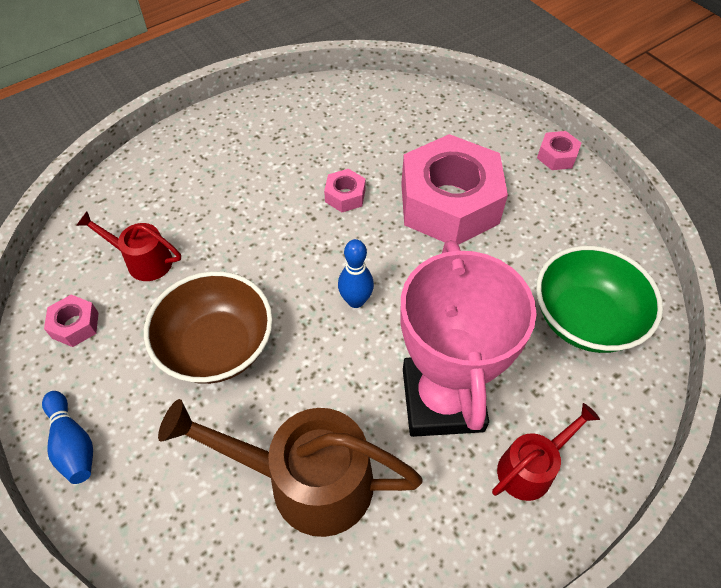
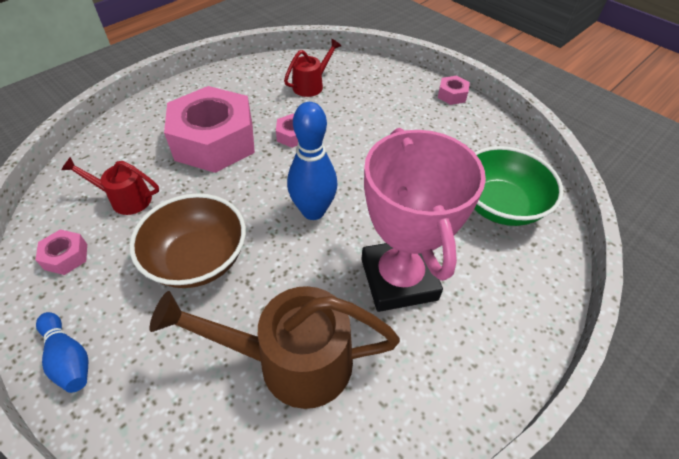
camera: 10 degrees left, 5 degrees down
(356, 301) = (313, 211): blue bowling pin -> blue bowling pin, size x1.61
(449, 203) = (376, 133): pink nut -> pink nut (215, 141)
(531, 467) = (483, 323): red watering can -> red watering can (311, 85)

